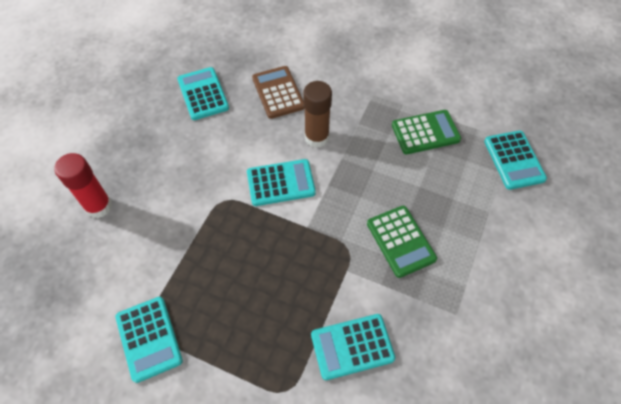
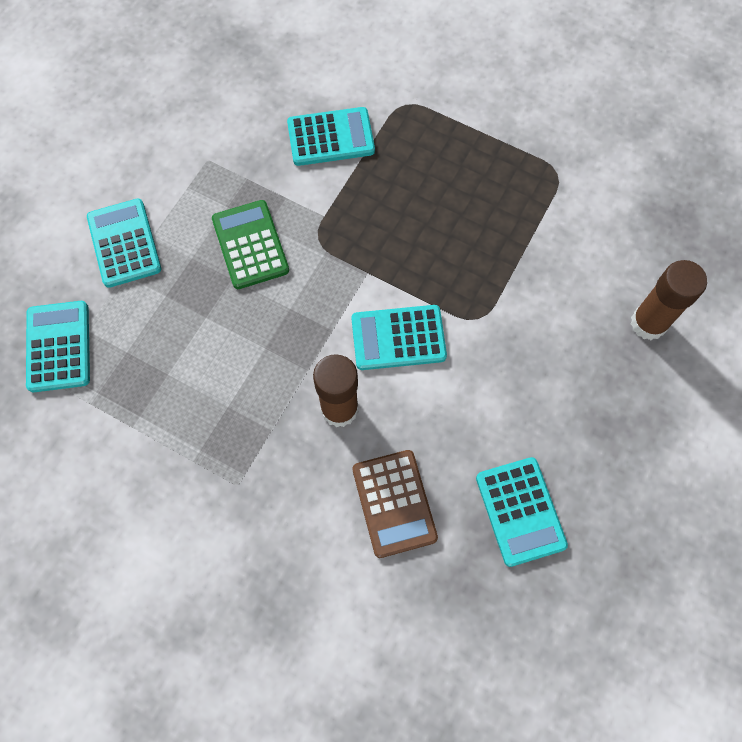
camera: 175 degrees left, 10 degrees up
(99, 206) = (648, 323): red glue stick -> brown glue stick
(149, 338) = (554, 161): turquoise calculator -> turquoise calculator (124, 243)
(425, 132) = (172, 404): green calculator -> none

